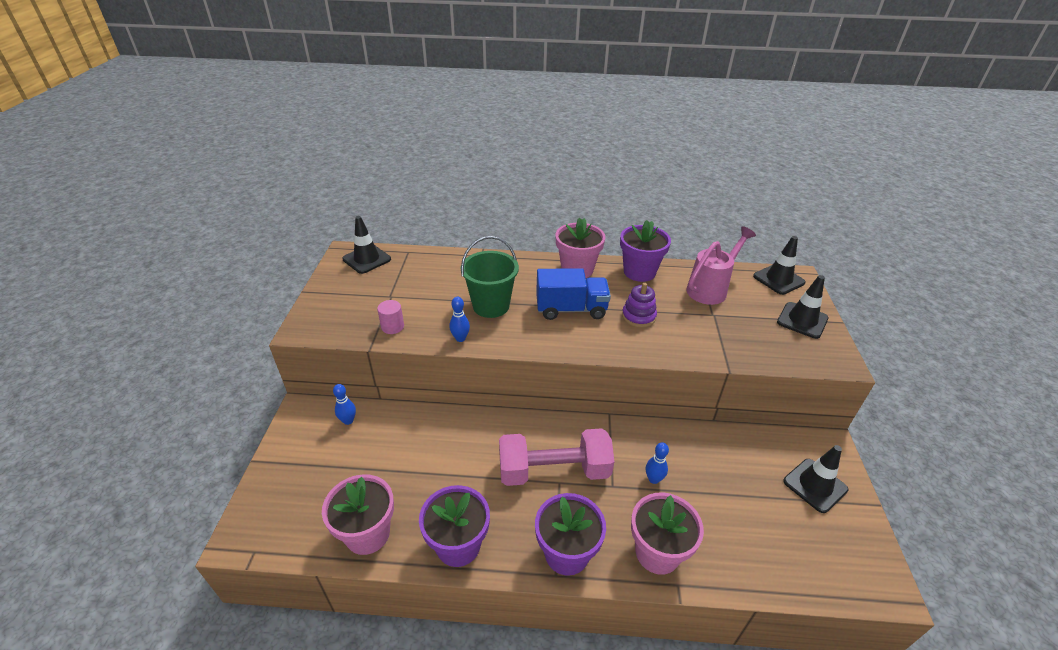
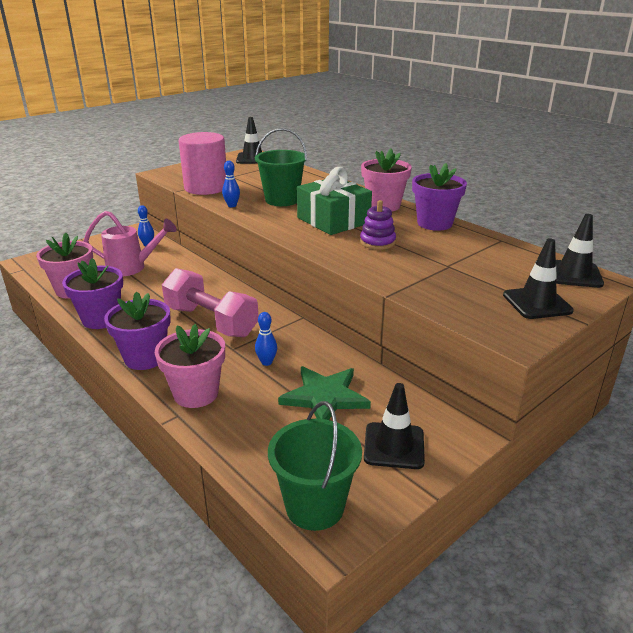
camera: 45 degrees right, 10 degrees down
(392, 327) = (206, 188): pink cylinder -> pink cylinder, size x2.31
(571, 309) = (333, 220): blue truck -> green gift
(711, 289) = (482, 253): pink watering can -> pink watering can (133, 268)
(730, 479) = (324, 397): none -> green star
(851, 573) = (314, 506): none -> green bucket

